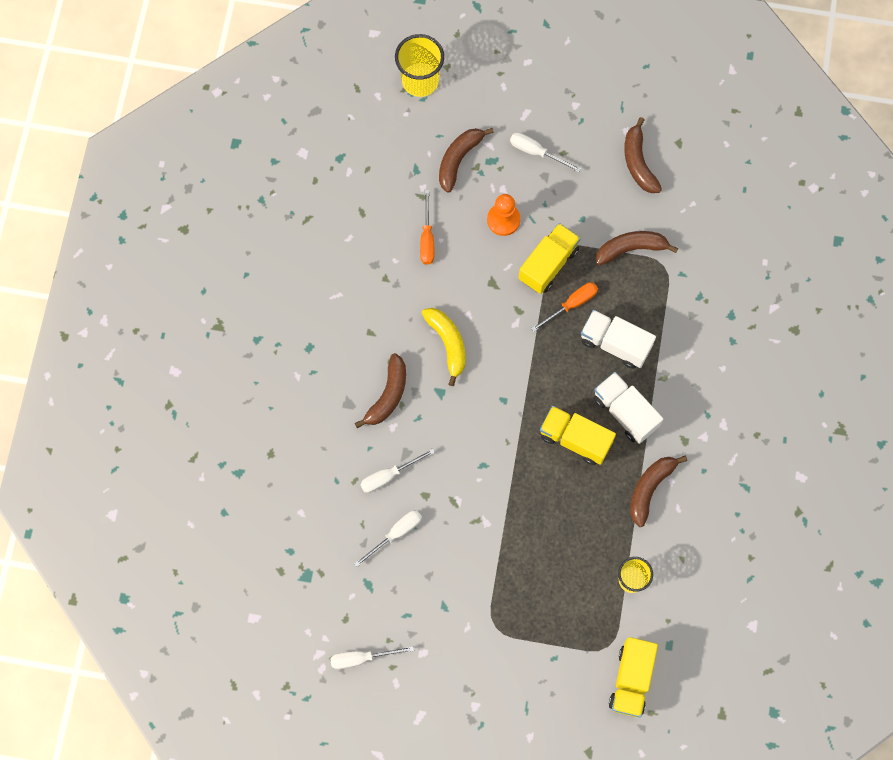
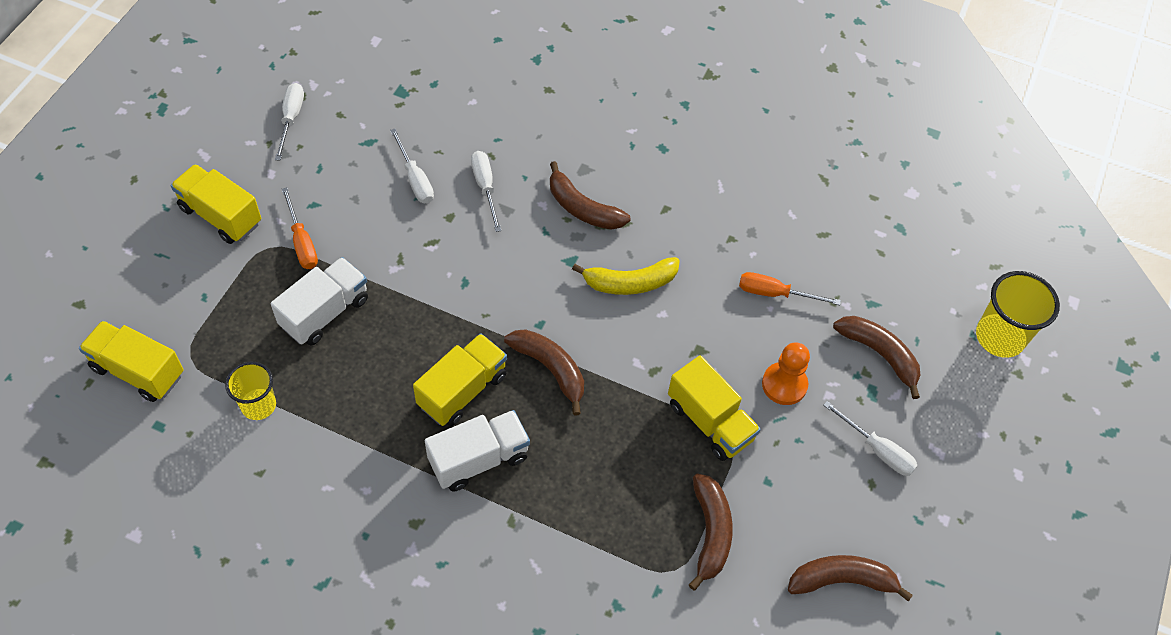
camera: 100 degrees right, 15 degrees down
(476, 676) = (221, 215): none -> yellow truck
(536, 152) = (877, 449): white screwdriver -> white screwdriver turned 90 degrees clockwise
(571, 304) = (646, 434): orange screwdriver -> orange screwdriver (302, 242)
(615, 344) = (577, 473): white truck -> white truck (325, 312)
(650, 489) = (366, 460): brown banana -> brown banana (550, 369)

